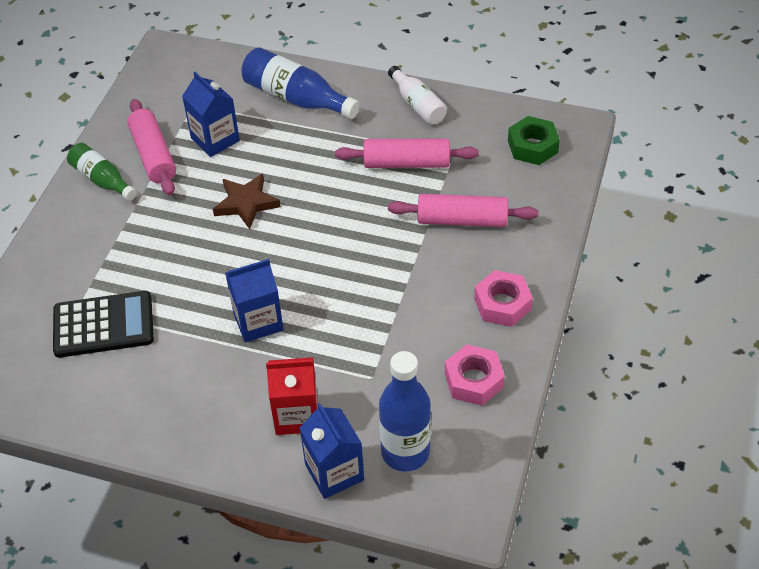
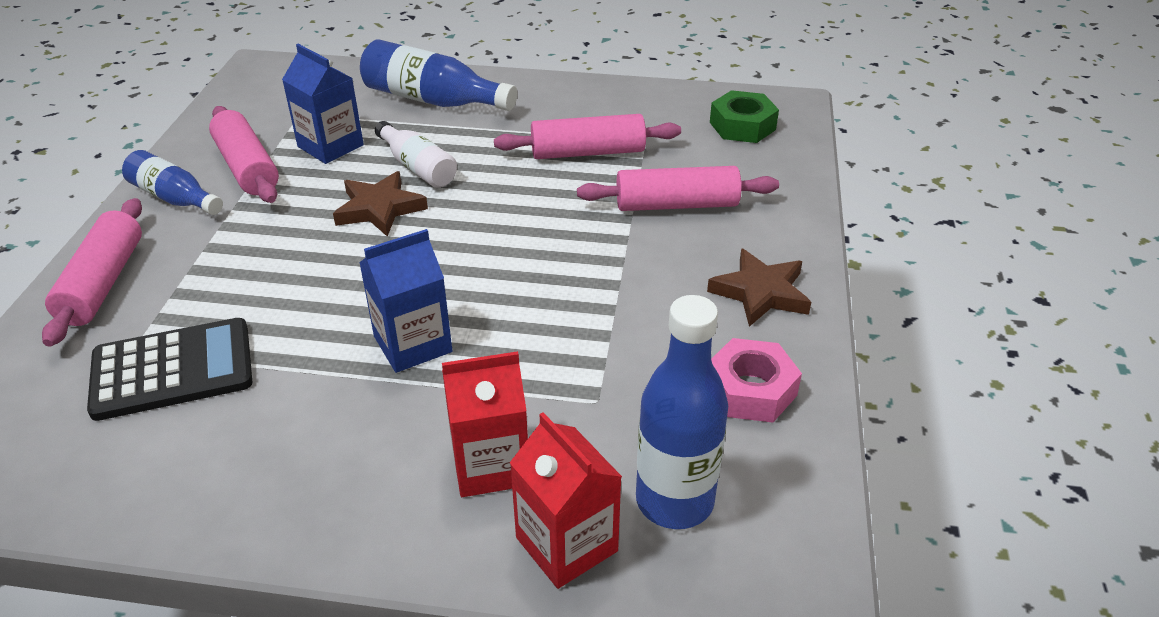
camera: 10 degrees left, 10 degrees down
(56, 251) = (103, 283): none -> pink rolling pin
(102, 180) = (174, 198): green bottle -> blue bottle
(334, 472) = (566, 544): blue carton -> red carton
(417, 104) = (587, 96): white bottle -> white bottle (418, 167)
(502, 304) = (760, 293): pink nut -> brown star

